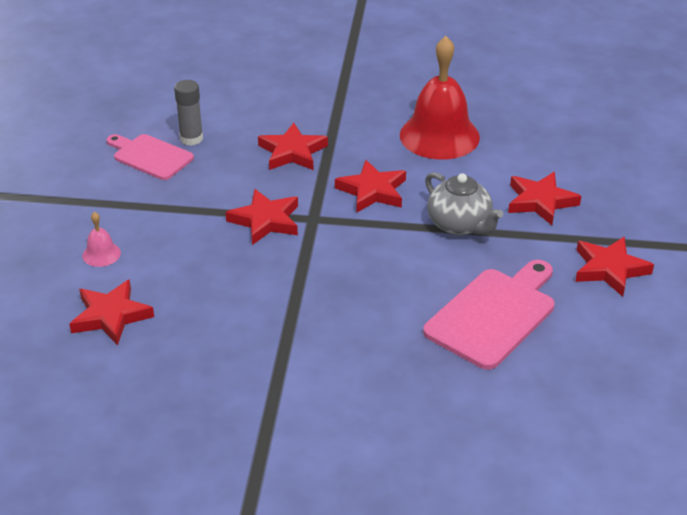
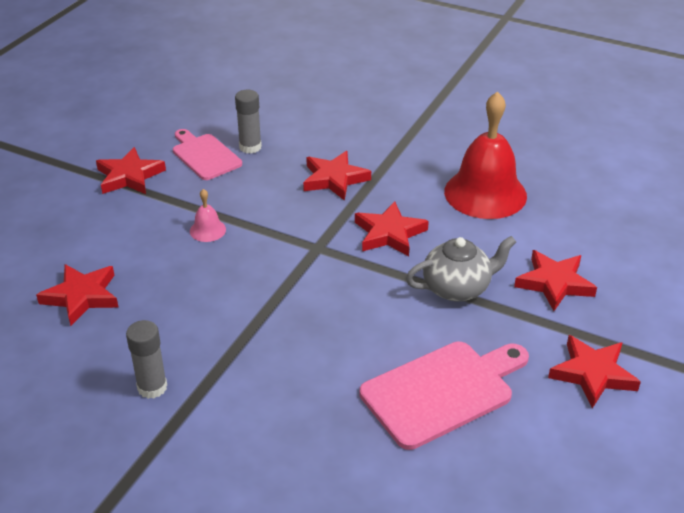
camera: 20 degrees right, 0 degrees up
(101, 254) = (109, 236): pink bell -> pink bell (207, 230)
(232, 378) = (152, 387): none -> grey glue stick
(266, 221) = (272, 239): red star -> red star (129, 176)
(460, 225) = (457, 288): grey teapot -> grey teapot turned 90 degrees counterclockwise

